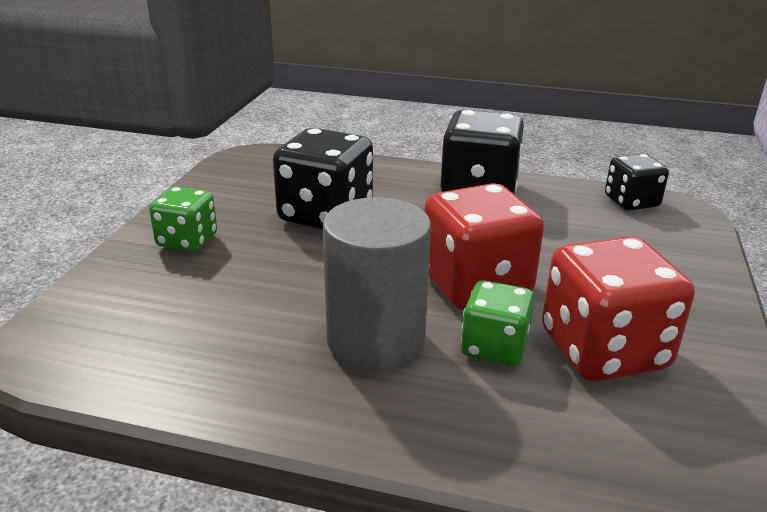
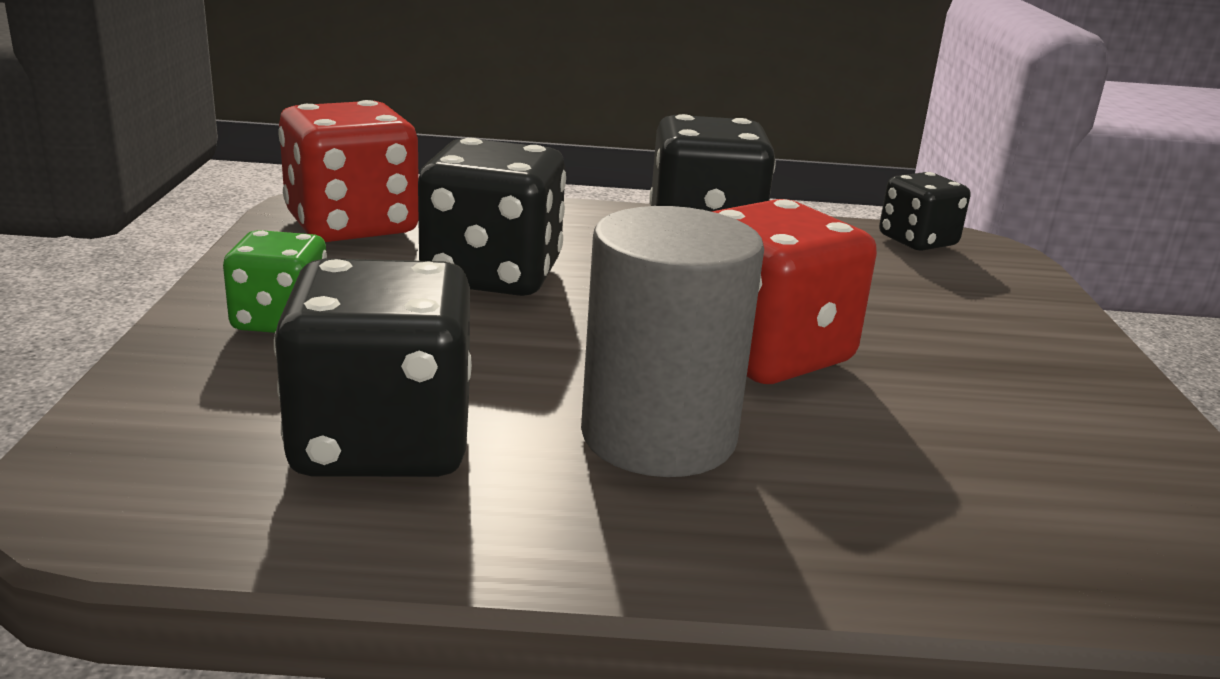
camera: 15 degrees left, 5 degrees down
(209, 329) = (382, 442): none -> black dice
(494, 347) = (837, 432): green dice -> none
(603, 350) = (986, 423): red dice -> red dice (352, 225)

